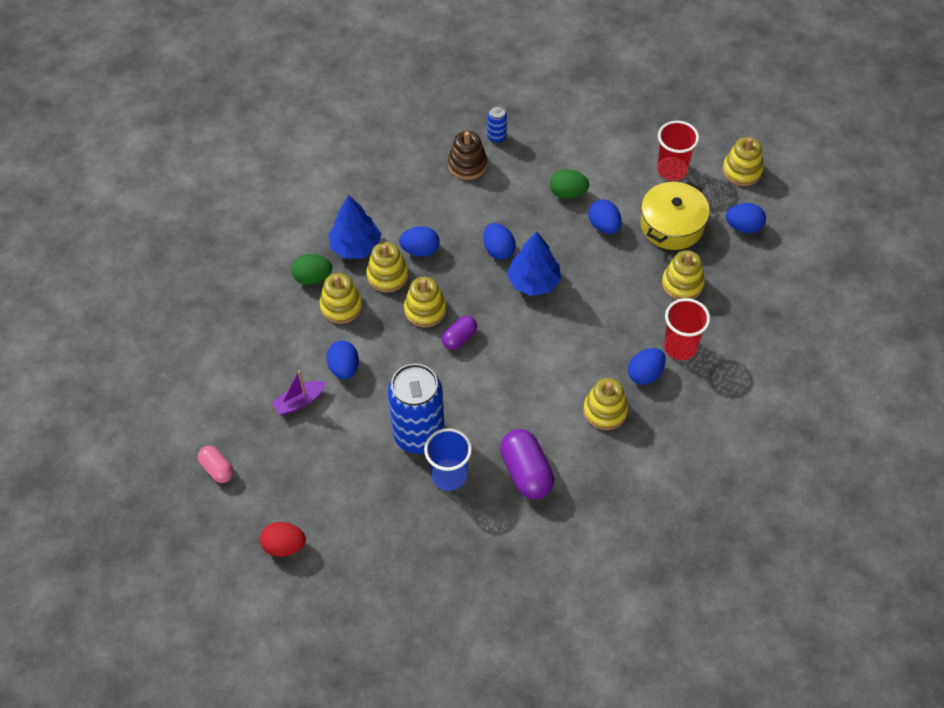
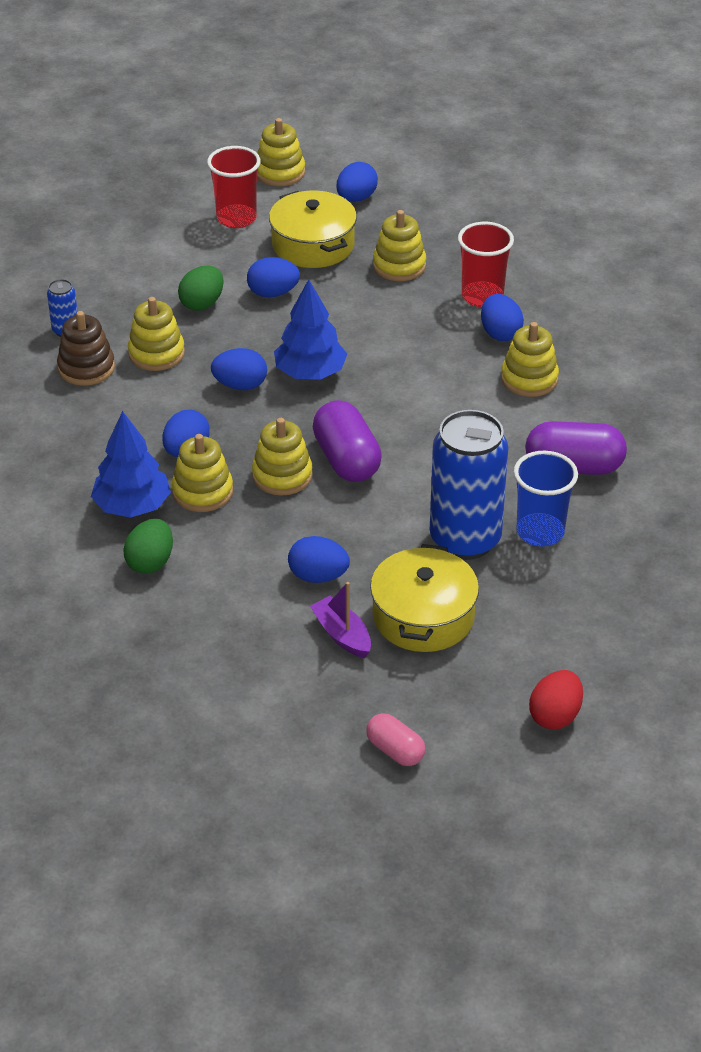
camera: 65 degrees left, 15 degrees down
(217, 469) = (395, 750): pink capsule -> pink capsule turned 60 degrees clockwise
(300, 402) = (342, 635): purple boat -> purple boat turned 150 degrees clockwise
(337, 439) = (423, 616): none -> yellow pot
(341, 306) = (218, 549): yellow stacking toy -> yellow stacking toy (156, 353)
(459, 338) = (346, 460): purple capsule -> purple capsule, size x1.71

